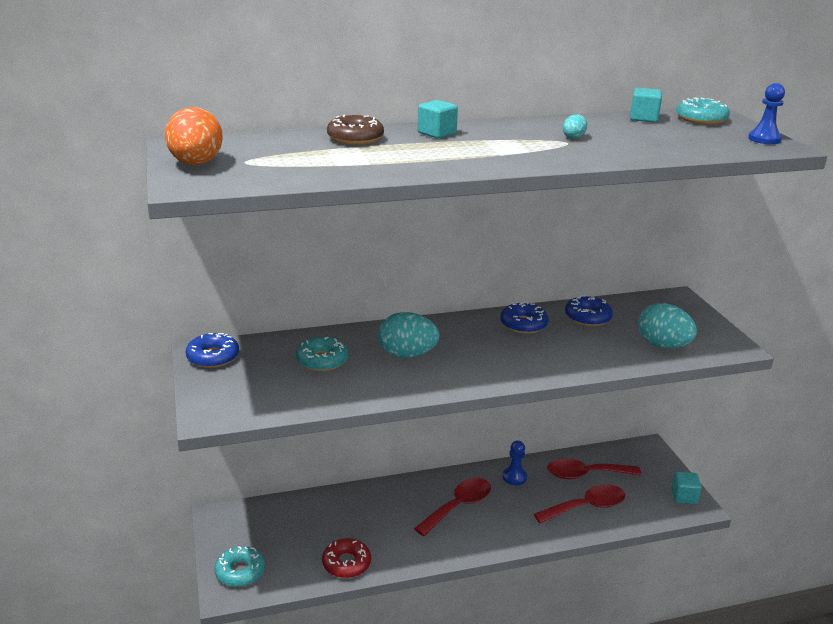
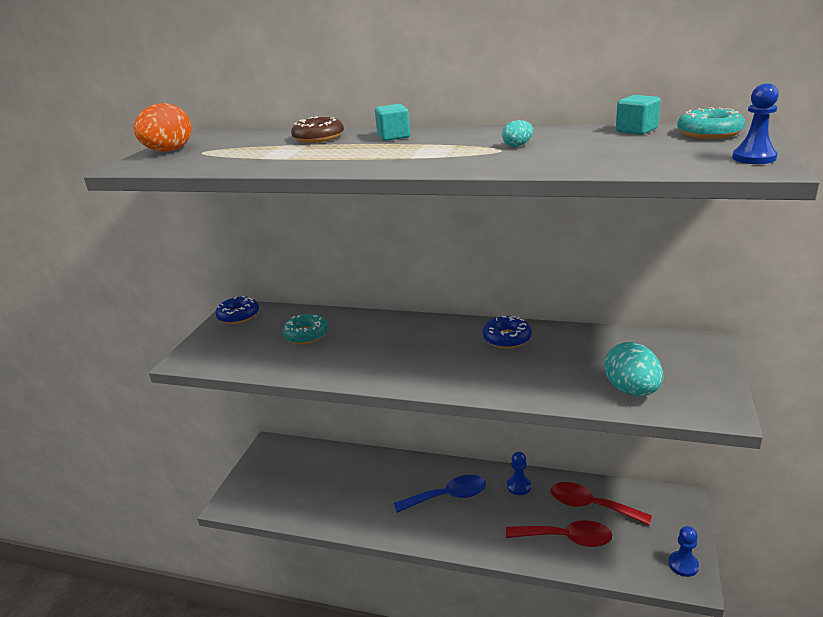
camera: 35 degrees right, 0 degrees up
(240, 572) = (248, 492): turquoise donut -> none
(346, 563) = (322, 514): red donut -> none
(407, 355) = (375, 344): turquoise egg -> none
(458, 506) = (448, 496): red spoon -> blue spoon
(587, 317) = (579, 344): blue donut -> none
(684, 497) = (683, 565): turquoise cube -> blue pawn

